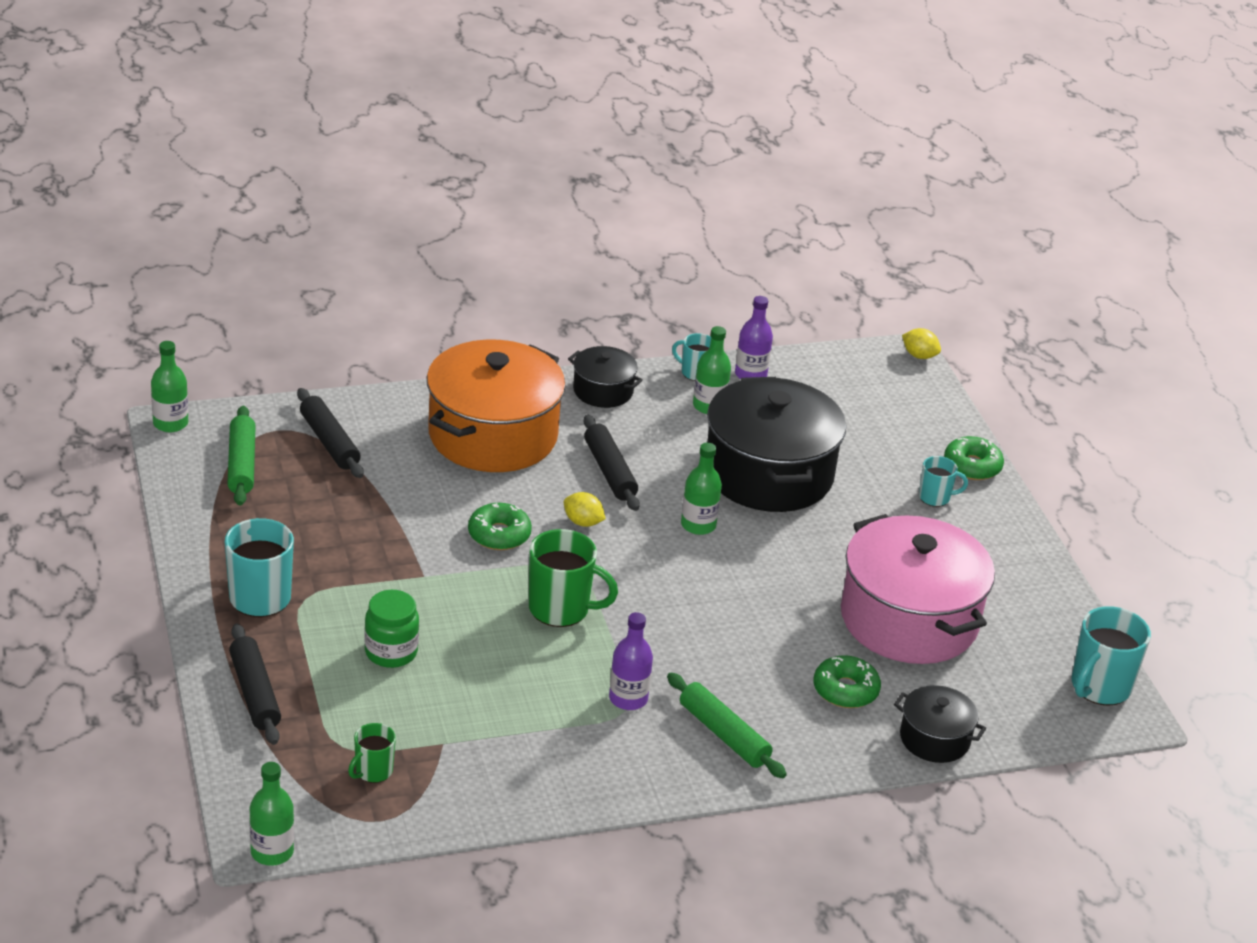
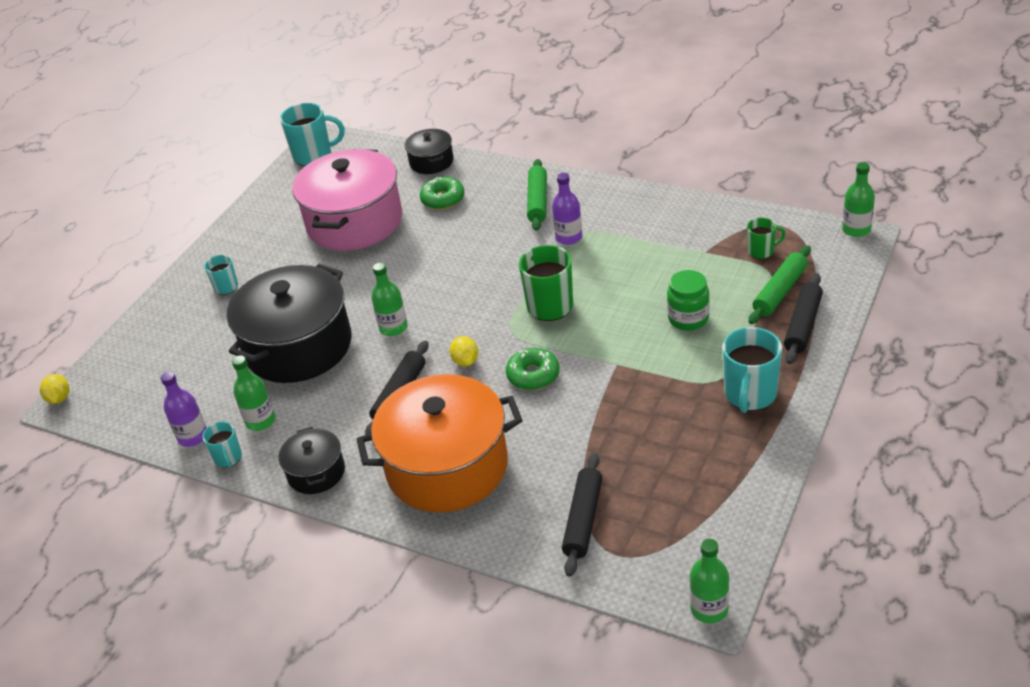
camera: 130 degrees left, 5 degrees up
(241, 464) = (676, 529): green rolling pin -> green rolling pin (780, 291)
(972, 466) = (170, 298): green donut -> none

